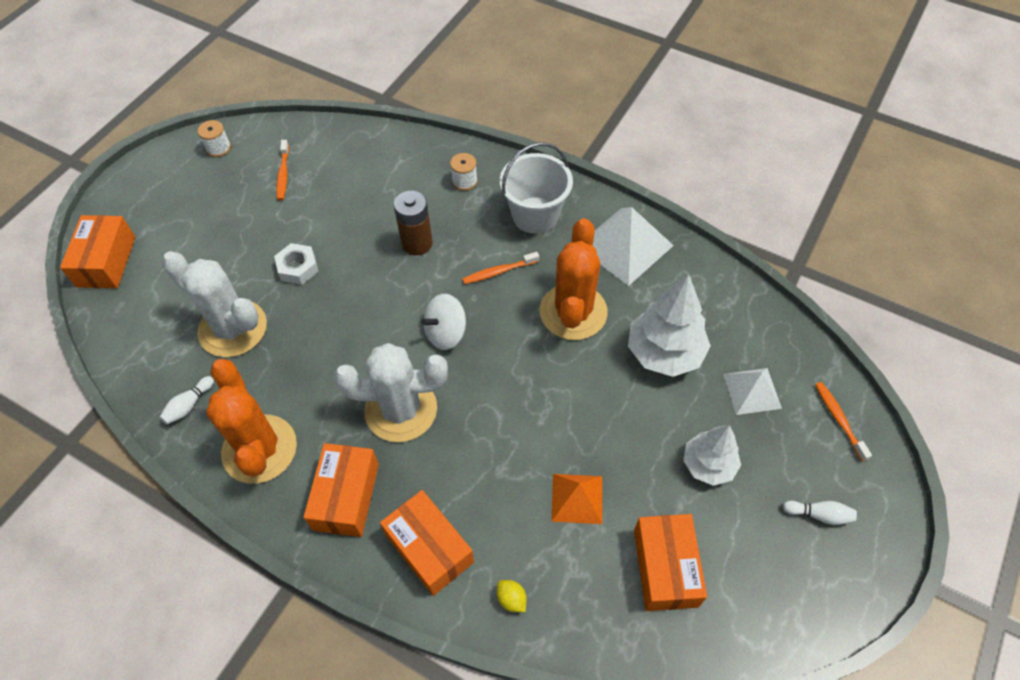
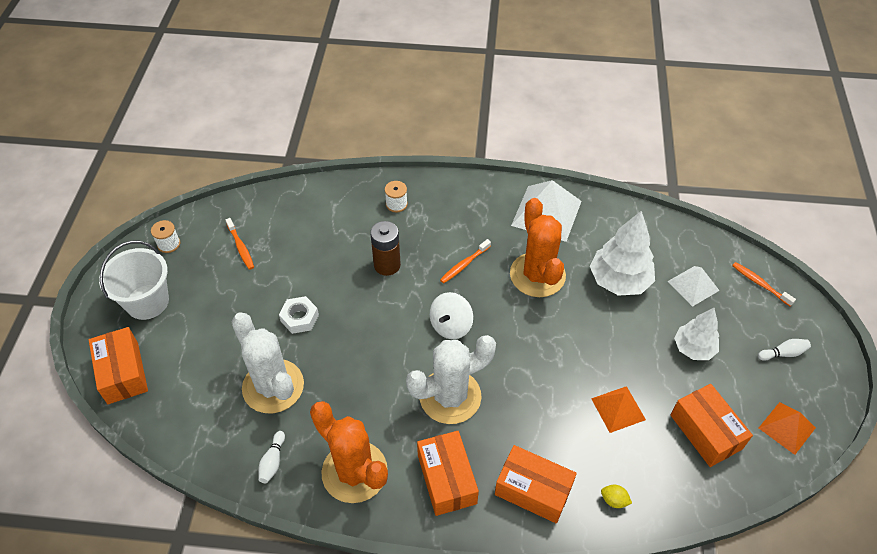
camera: 25 degrees left, 5 degrees down
(233, 328) = (273, 386): white cactus -> white cactus turned 45 degrees clockwise
(535, 215) = (467, 212): white bucket -> white bucket (147, 302)
(770, 605) = (787, 427): none -> orange pyramid

